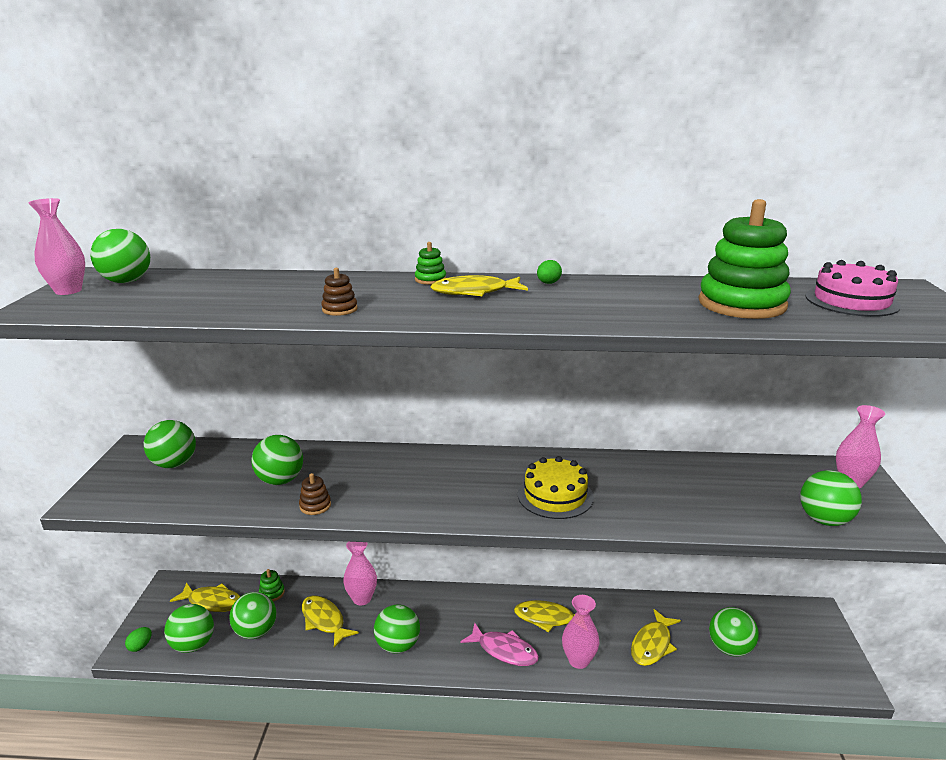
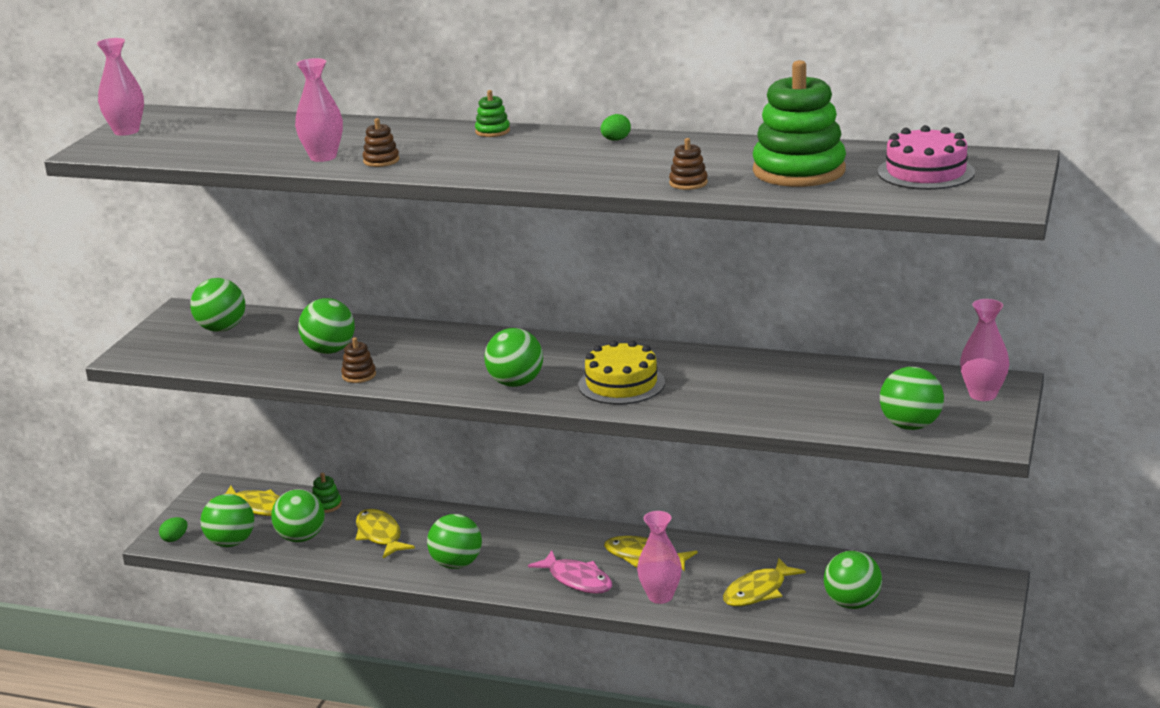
camera: 15 degrees right, 0 degrees up
(126, 281) = (182, 123): green ball -> green ball (515, 383)
(362, 598) = (429, 519): pink vase -> pink vase (323, 157)
(474, 292) = (528, 147): yellow fish -> none
(656, 319) = (688, 183): none -> brown stacking toy

